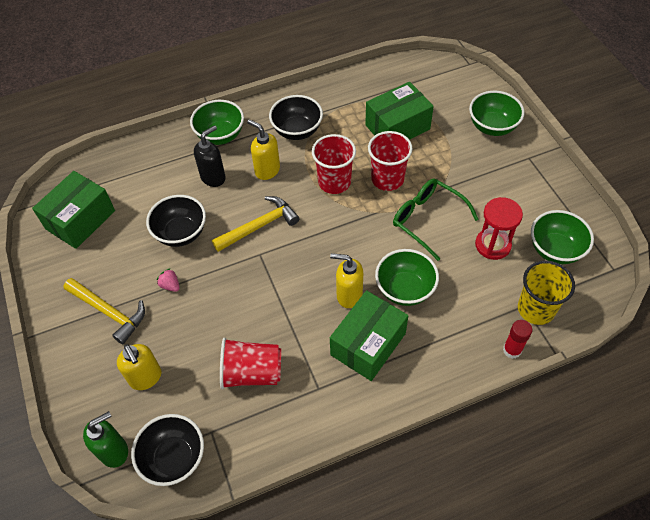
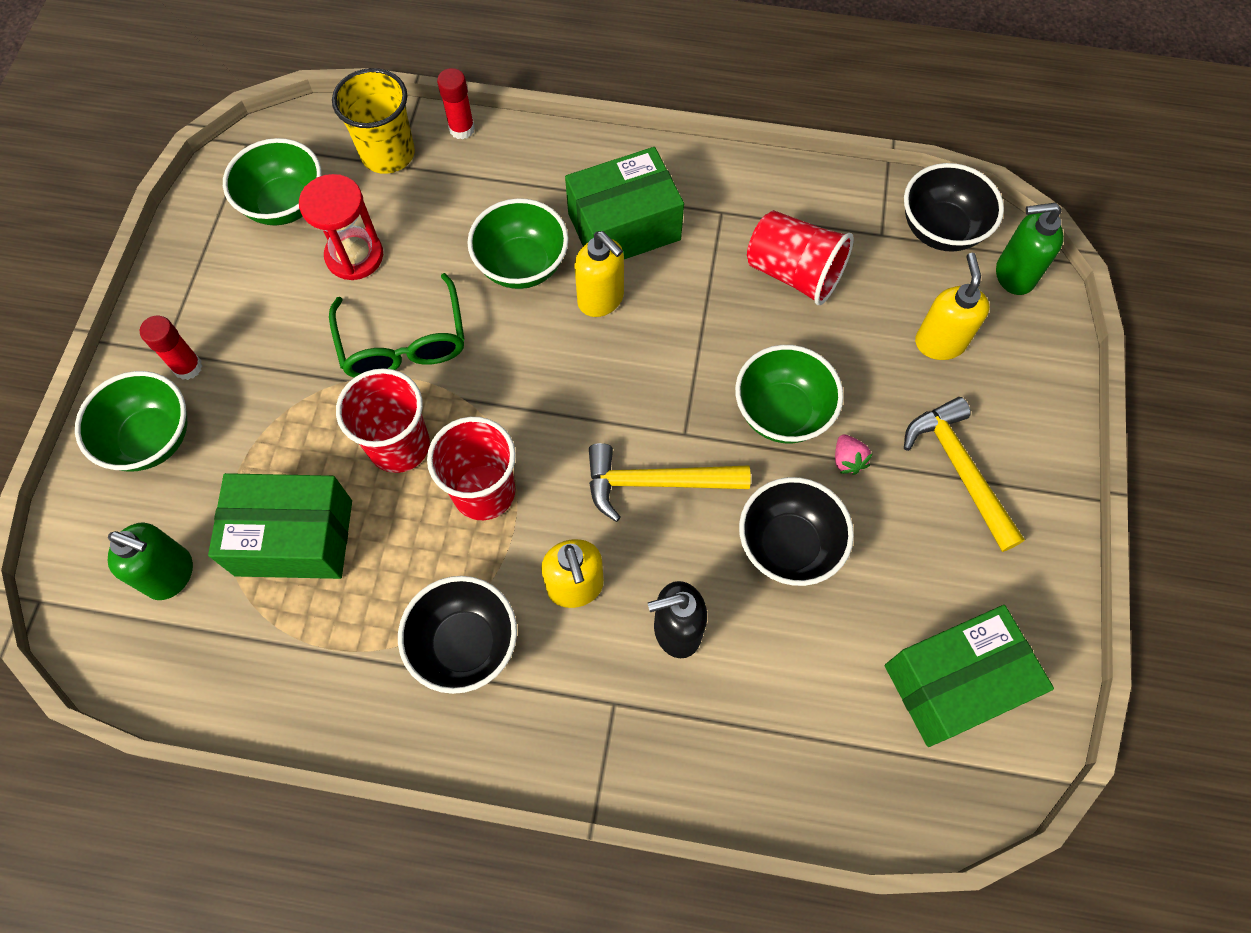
camera: 150 degrees left, 10 degrees up
(220, 135) = (609, 727): green bowl -> green bowl (782, 412)
(431, 93) = (171, 574): none -> green soap dispenser
(511, 158) = (188, 367): none -> red glue stick

